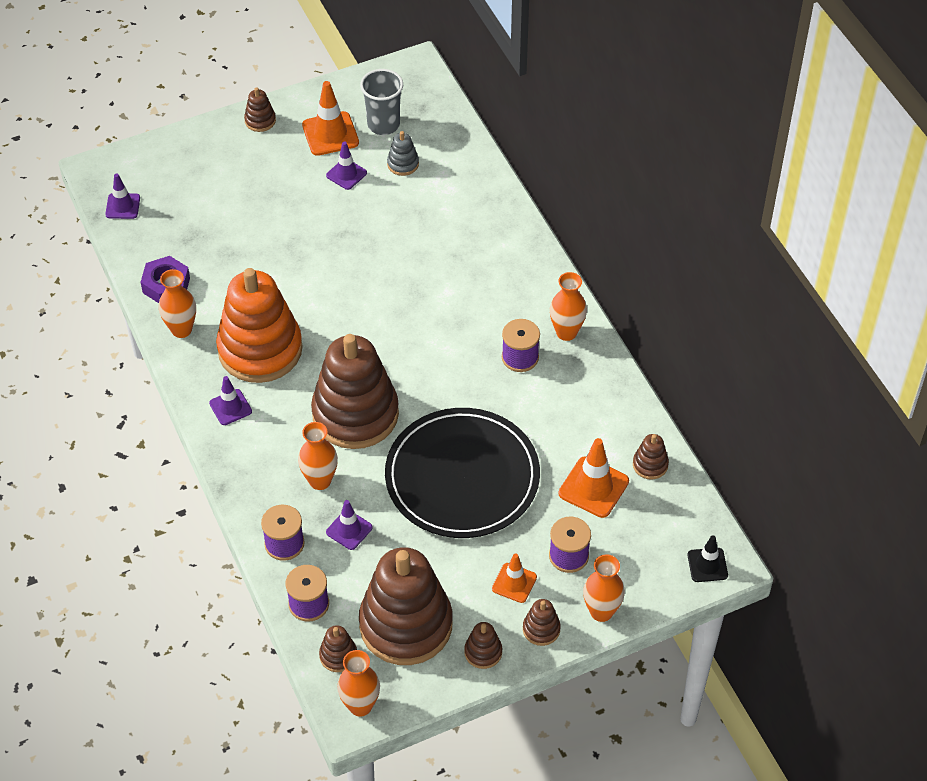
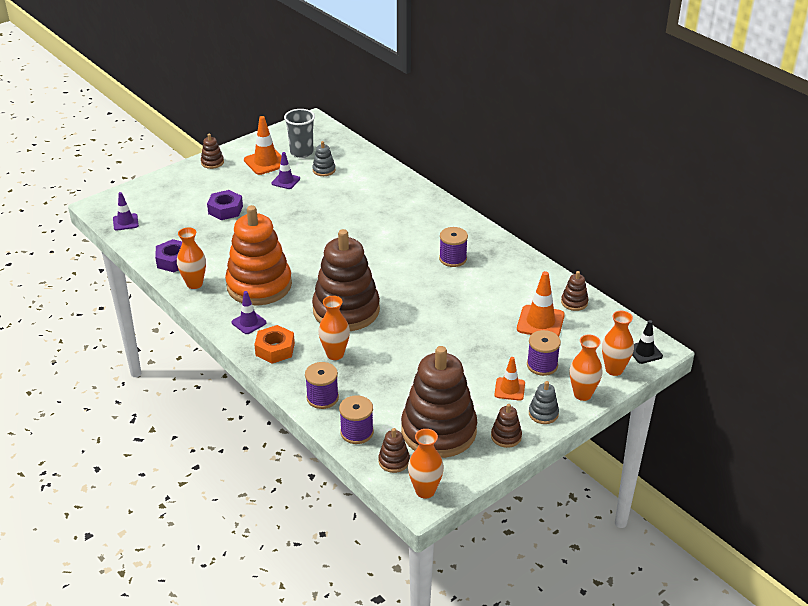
camera: 15 degrees left, 15 degrees down
(250, 456) = (275, 349): none -> orange nut
(254, 210) = (225, 210): none -> purple nut
(349, 530) = (369, 380): purple traffic cone -> none
(462, 477) = (442, 333): black plate -> none
(541, 629) = (543, 413): brown stacking toy -> grey stacking toy
(566, 332) = (479, 240): orange vase -> orange vase (614, 370)

